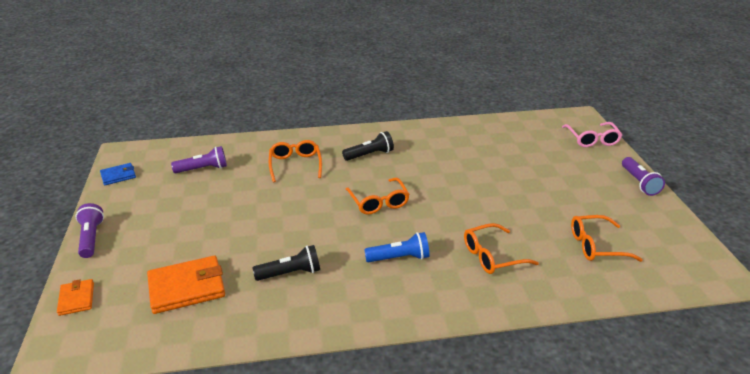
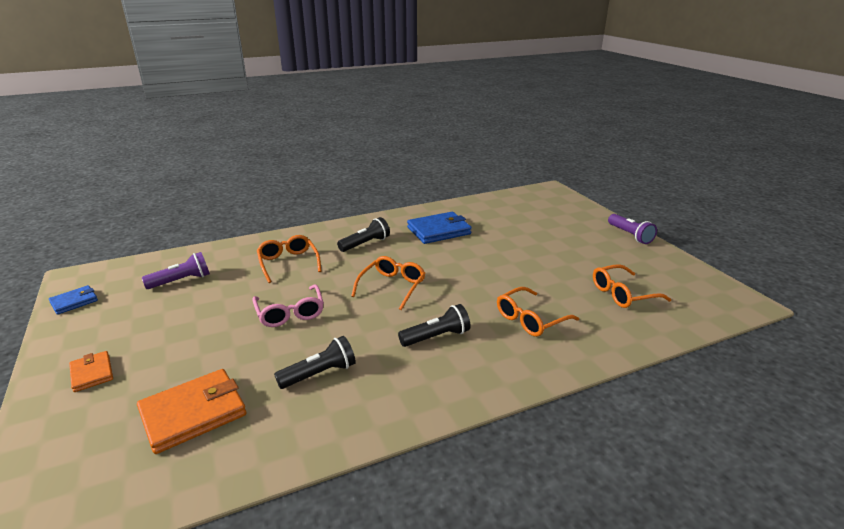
camera: 15 degrees left, 5 degrees down
(76, 299) = (39, 456): orange wallet -> orange wallet (92, 373)
(91, 238) = (49, 377): purple flashlight -> none
(379, 202) = (392, 286): orange glasses -> orange glasses turned 120 degrees counterclockwise
(399, 258) = (437, 337): blue flashlight -> black flashlight
(444, 150) = (439, 231): none -> blue wallet
(592, 140) = (570, 206): pink glasses -> pink glasses (290, 313)

